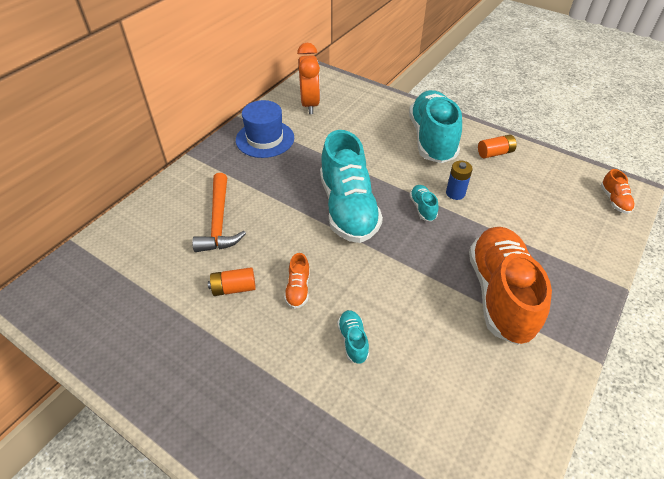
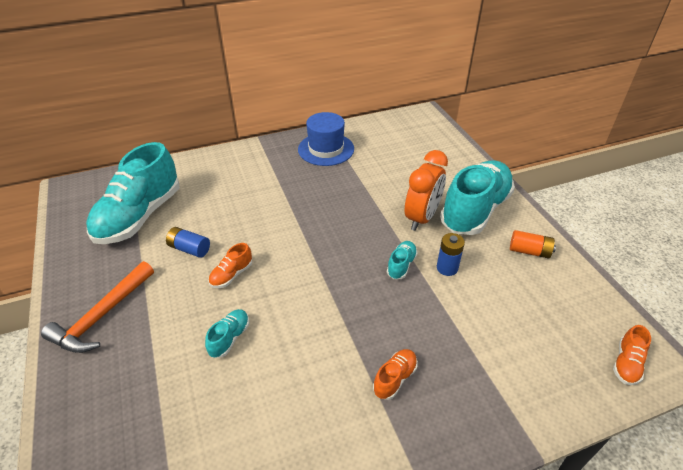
camera: 35 degrees right, 5 degrees down
(219, 221) = (229, 195): orange hammer -> orange hammer (102, 315)
(234, 288) = (189, 249): orange battery -> blue battery
(310, 104) = (391, 136): orange clock -> orange clock (421, 218)
(348, 208) = (335, 233): turquoise shoe -> turquoise shoe (139, 216)
(500, 294) = (395, 378): orange shoe -> orange shoe, size x0.41

